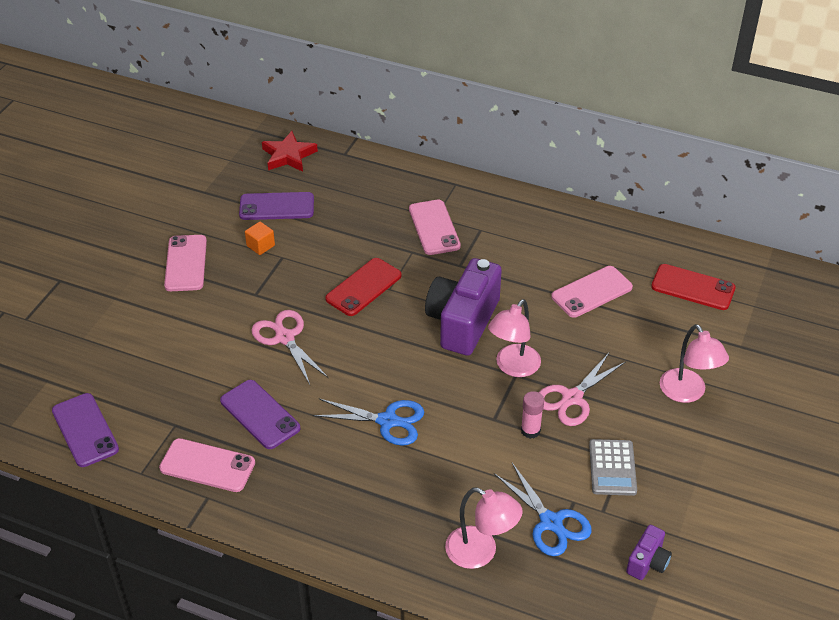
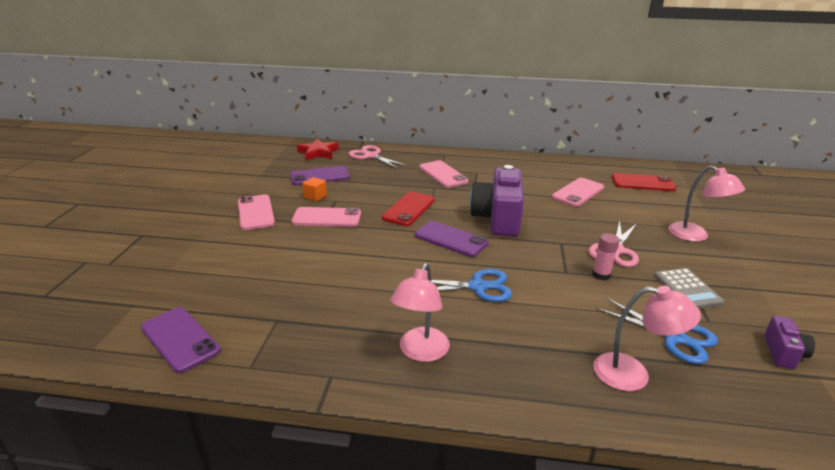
camera: 15 degrees left, 15 degrees down
(207, 466) = (321, 348): pink phone -> pink phone (327, 218)
(260, 415) = (358, 299): purple phone -> purple phone (451, 239)
(284, 337) = (358, 245): pink scissors -> pink scissors (371, 156)
(513, 367) = (555, 238): pink lamp -> pink lamp (420, 352)

